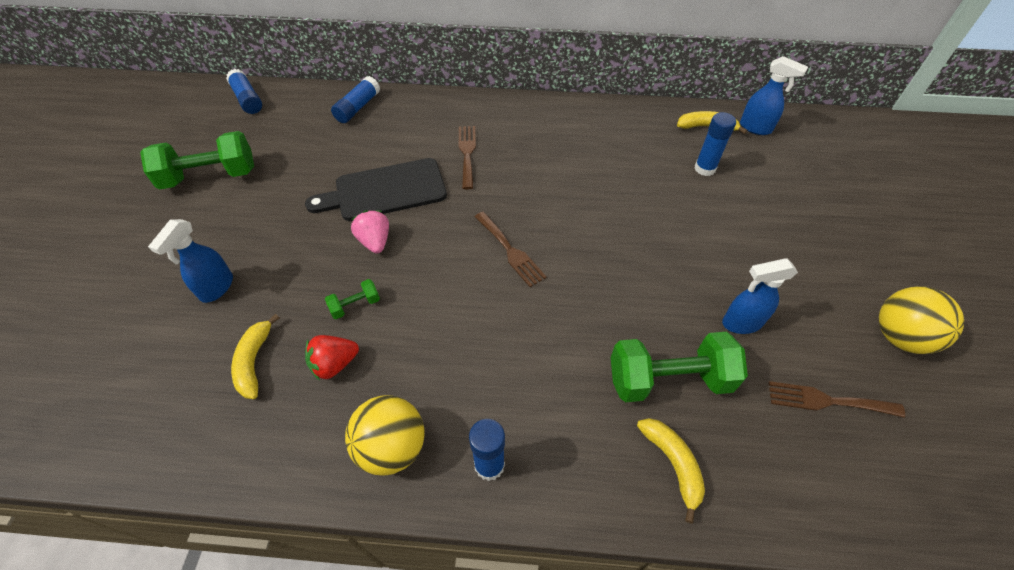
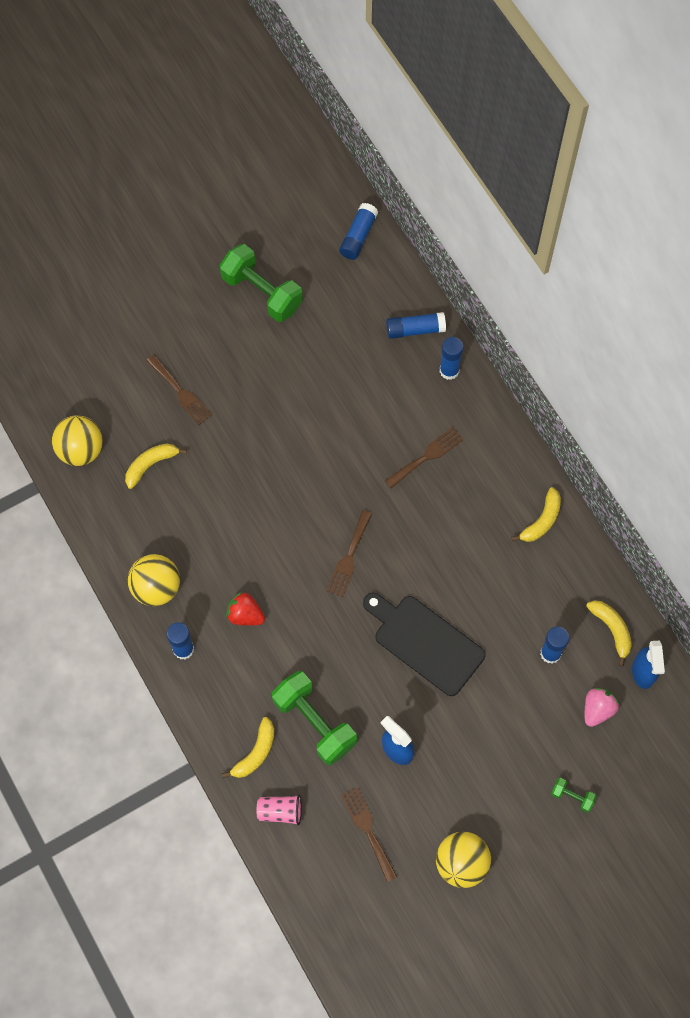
camera: 55 degrees right, 15 degrees up
(159, 424) = (81, 450): none -> yellow ball
(216, 288) = (180, 392): blue spray bottle -> brown fork
(334, 364) = (182, 513): red strawberry -> red strawberry (245, 615)
(355, 305) = (230, 489): green dumbbell -> green dumbbell (572, 796)
(375, 241) = (290, 459): pink strawberry -> pink strawberry (597, 709)
(385, 191) = (341, 427): black cutting board -> black cutting board (425, 642)
(411, 107) = (449, 370): none -> blue glue stick
(583, 119) = (541, 521): none -> yellow banana
(765, 482) = (280, 811): none -> pink cup

